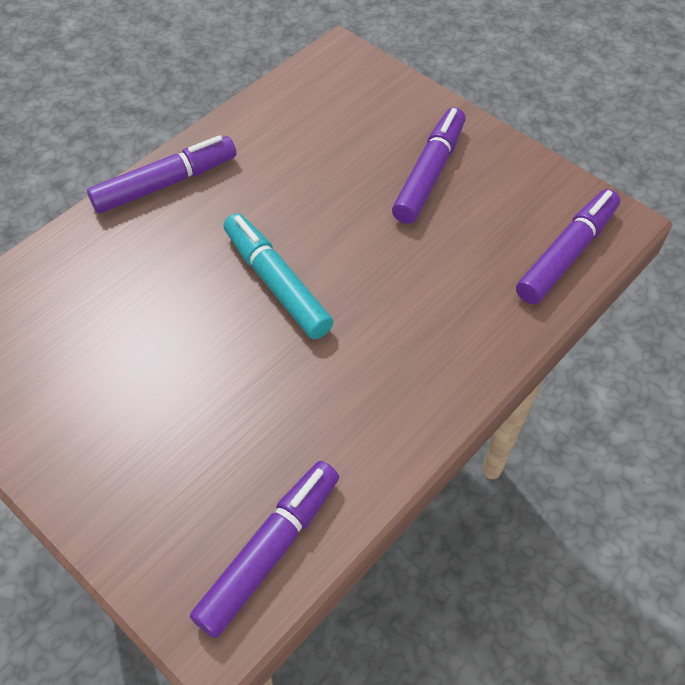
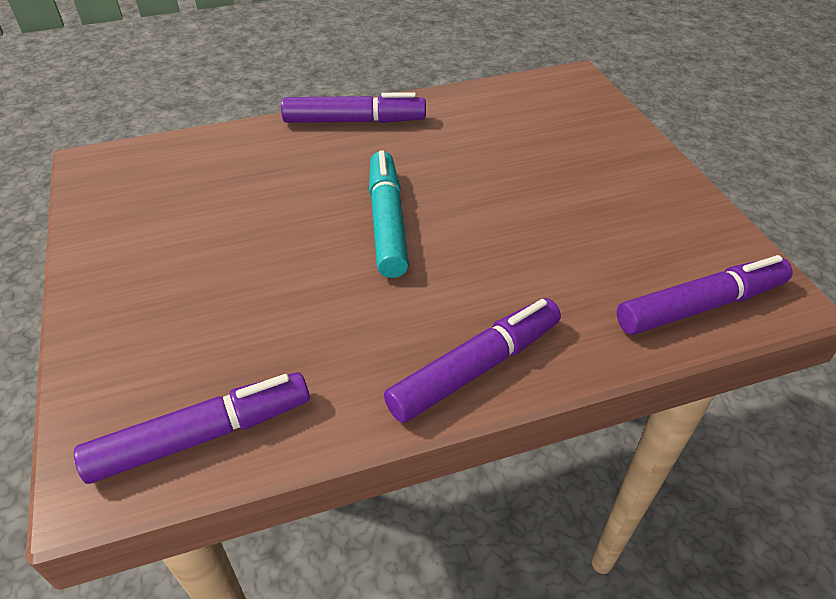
camera: 30 degrees right, 10 degrees down
(429, 174) = (595, 189): purple marker -> purple marker (474, 368)

